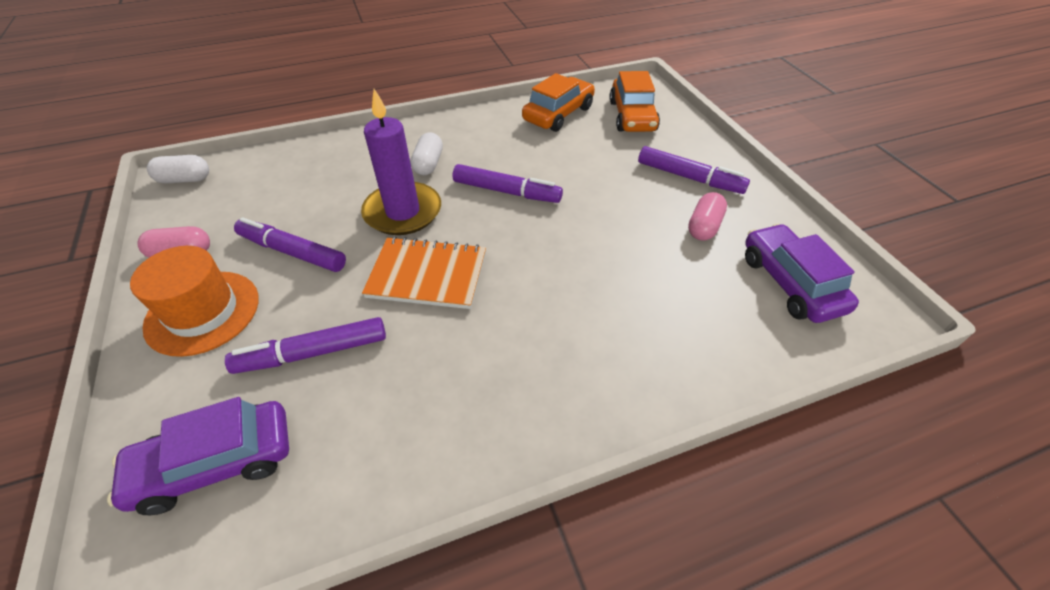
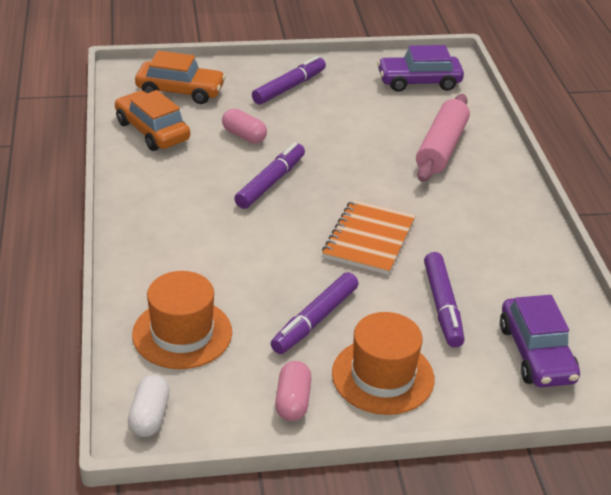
camera: 80 degrees left, 10 degrees down
(279, 178) = (182, 333): none -> orange hat
(403, 212) = (278, 247): purple candle -> none
(428, 164) = (204, 224): white capsule -> none
(641, 322) = (441, 148): none -> pink rolling pin
(703, 226) = (351, 98): pink capsule -> pink capsule (244, 136)

